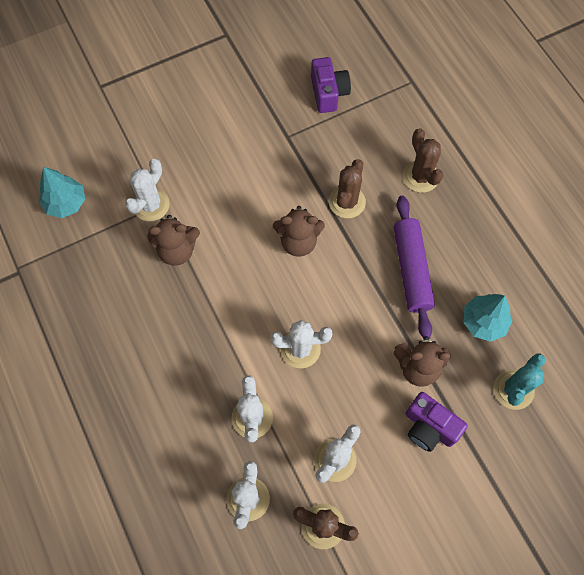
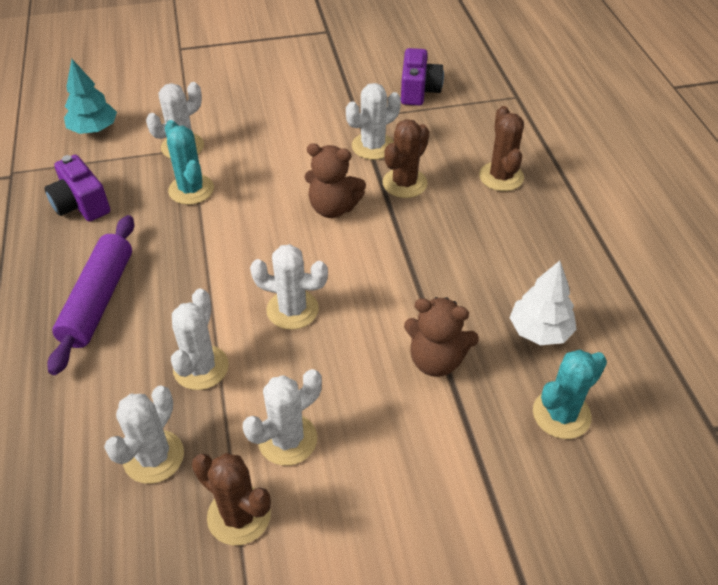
camera: 15 degrees right, 20 degrees down
(177, 250) = (191, 190): brown teddy bear -> turquoise cactus
(309, 167) = (373, 146): none -> white cactus
(412, 270) = (461, 260): purple rolling pin -> purple rolling pin (99, 300)
(429, 427) = (429, 431): purple camera -> purple camera (81, 204)
(483, 322) = (540, 331): turquoise tree -> white tree

